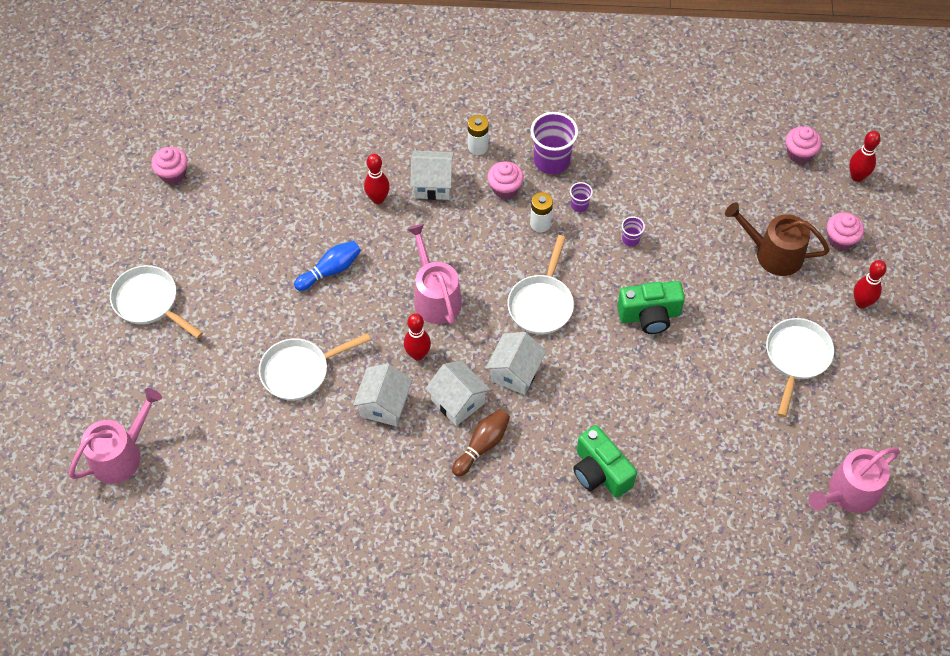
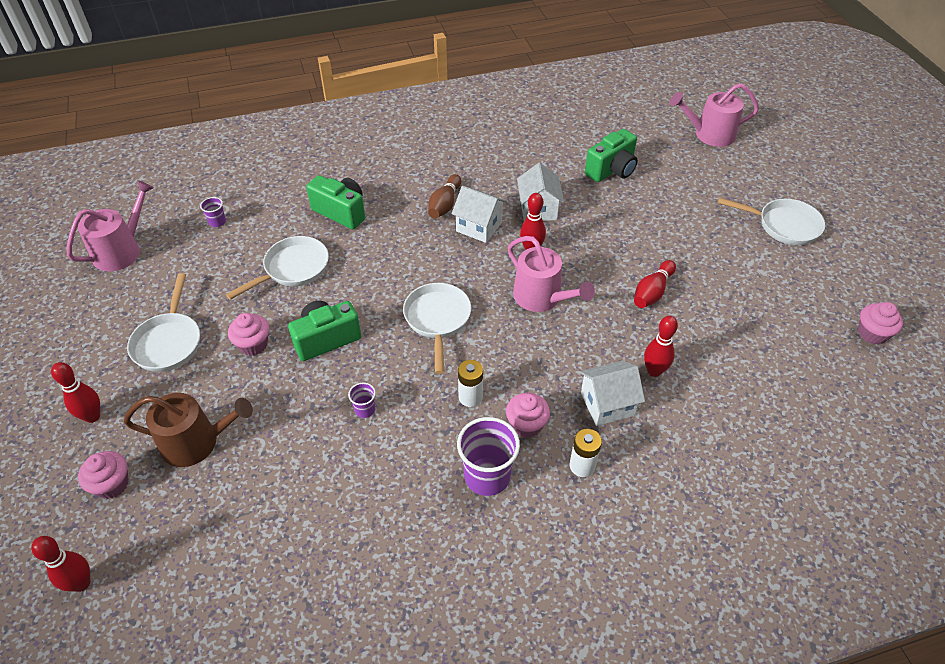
camera: 160 degrees right, 10 degrees down
(121, 455) = (710, 134): pink watering can -> pink watering can turned 60 degrees clockwise
(272, 436) = (612, 170): none -> green camera
(299, 371) = (622, 213): white pan -> white pan (293, 269)
(330, 270) = (652, 292): blue bowling pin -> red bowling pin
(515, 372) = (439, 259): white house -> none
(579, 205) = (434, 431): purple cup -> purple cup (217, 222)
(799, 153) = (163, 594): pink cupcake -> pink cupcake (253, 344)

